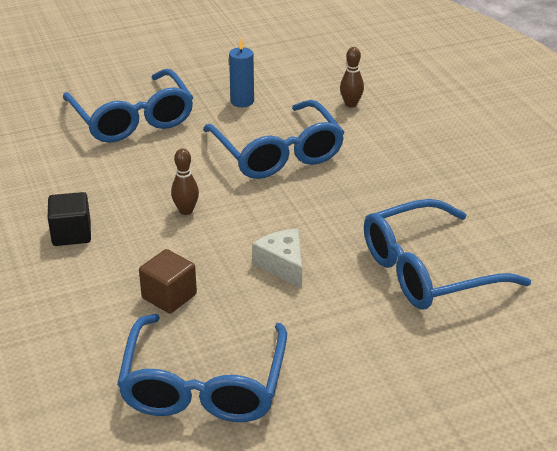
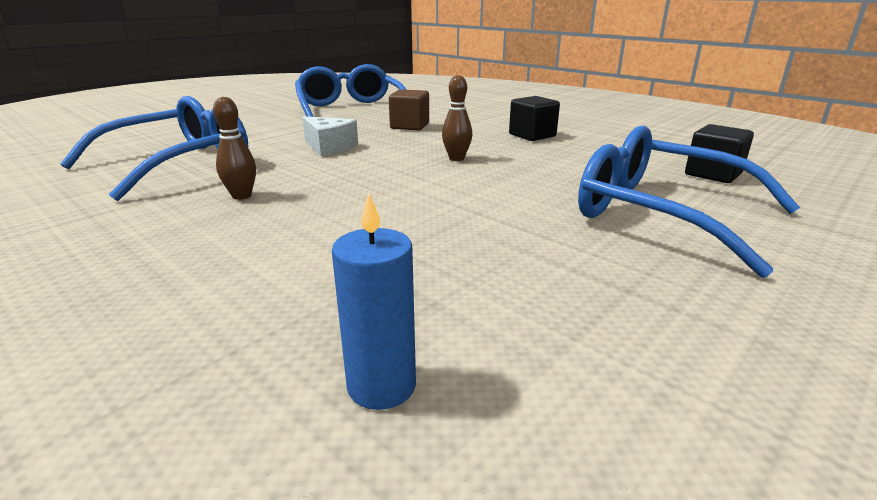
camera: 155 degrees right, 10 degrees down
(34, 139) = (713, 174): none -> black cube
(242, 101) = (548, 277): blue candle -> blue candle (381, 386)
(277, 152) = (407, 218): blue glasses -> none
(351, 104) = (317, 329): brown bowling pin -> brown bowling pin (242, 196)

